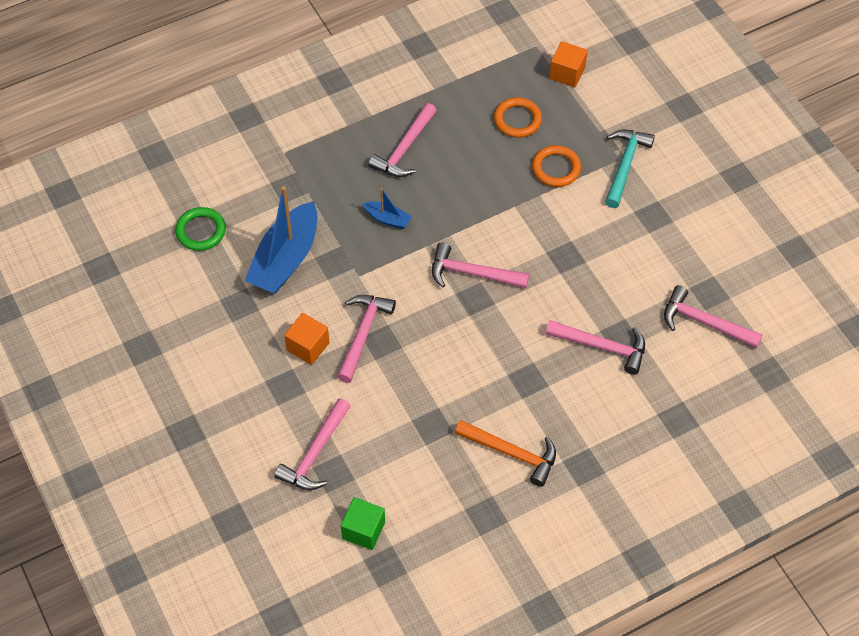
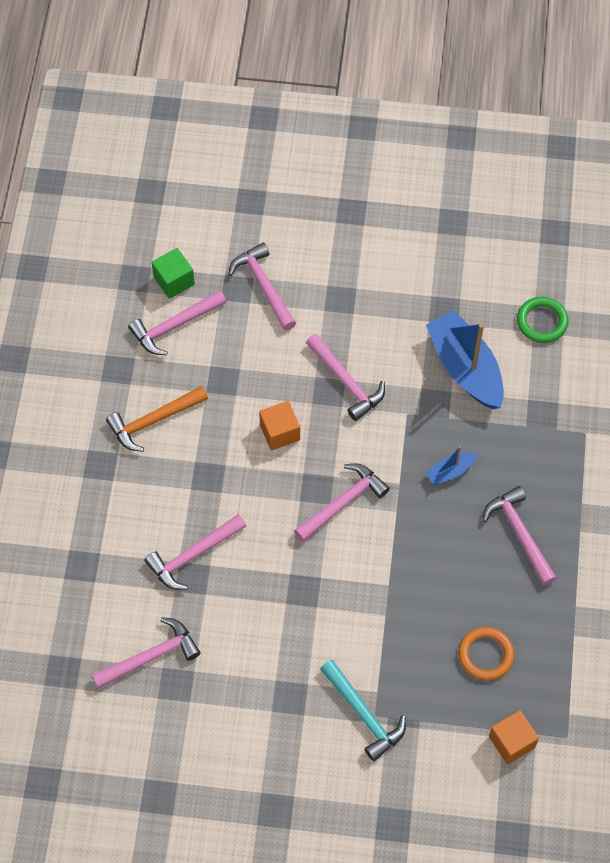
camera: 125 degrees right, 5 degrees up
(308, 346) = (365, 336): orange cube -> orange cube (280, 432)
(409, 498) = (175, 326): none -> pink hammer
(556, 168) = (404, 650): orange ring -> none

